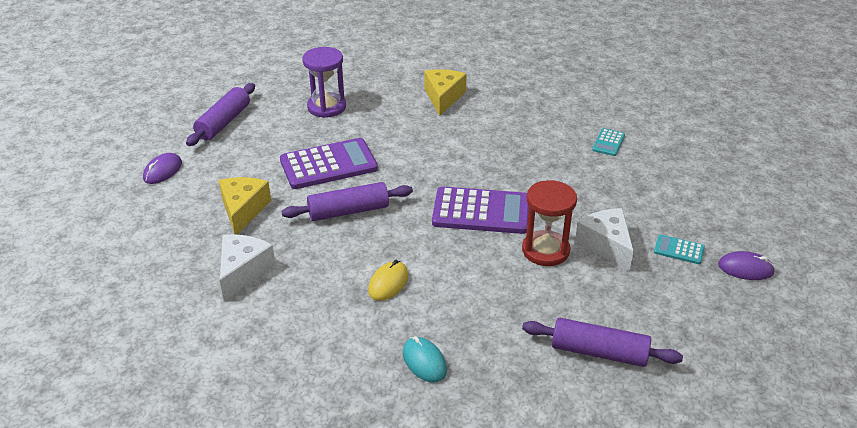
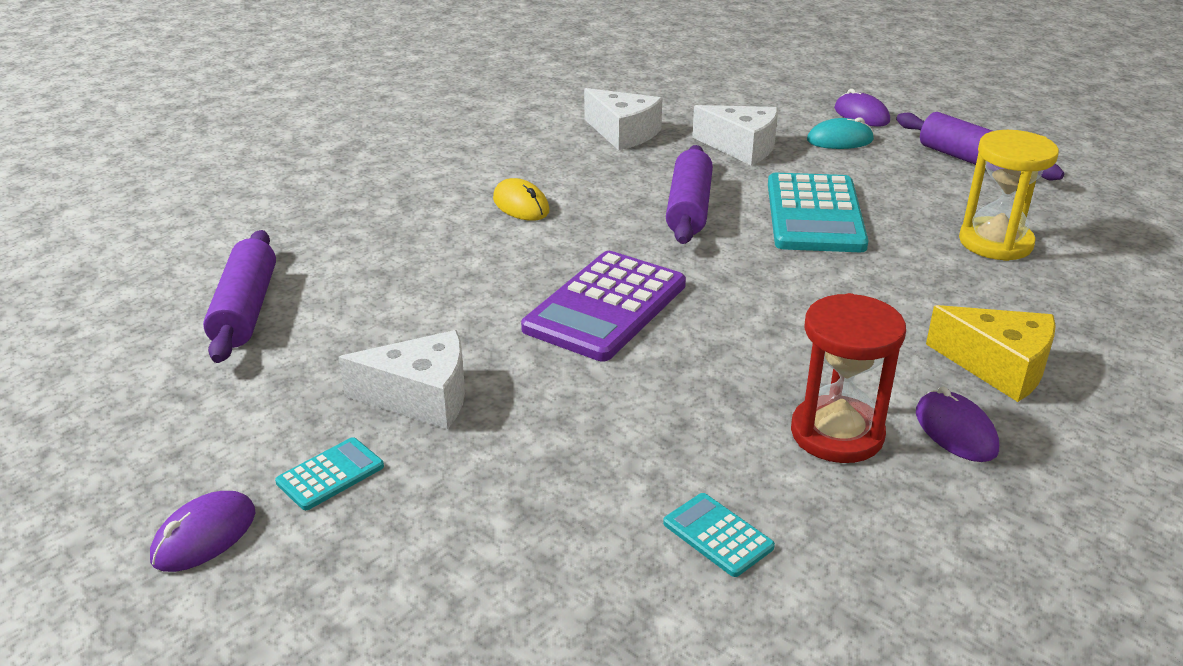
camera: 115 degrees right, 5 degrees down
(243, 210) = (741, 147): yellow cheese -> white cheese
(326, 107) = (995, 242): purple hourglass -> yellow hourglass
(328, 165) = (814, 214): purple calculator -> turquoise calculator
(424, 361) = (375, 198): turquoise mouse -> turquoise mouse (840, 140)
(498, 102) = (955, 431): none -> purple mouse
(545, 250) = (466, 335): red hourglass -> red hourglass (837, 433)
(599, 352) = (245, 310): purple rolling pin -> purple rolling pin turned 45 degrees counterclockwise

